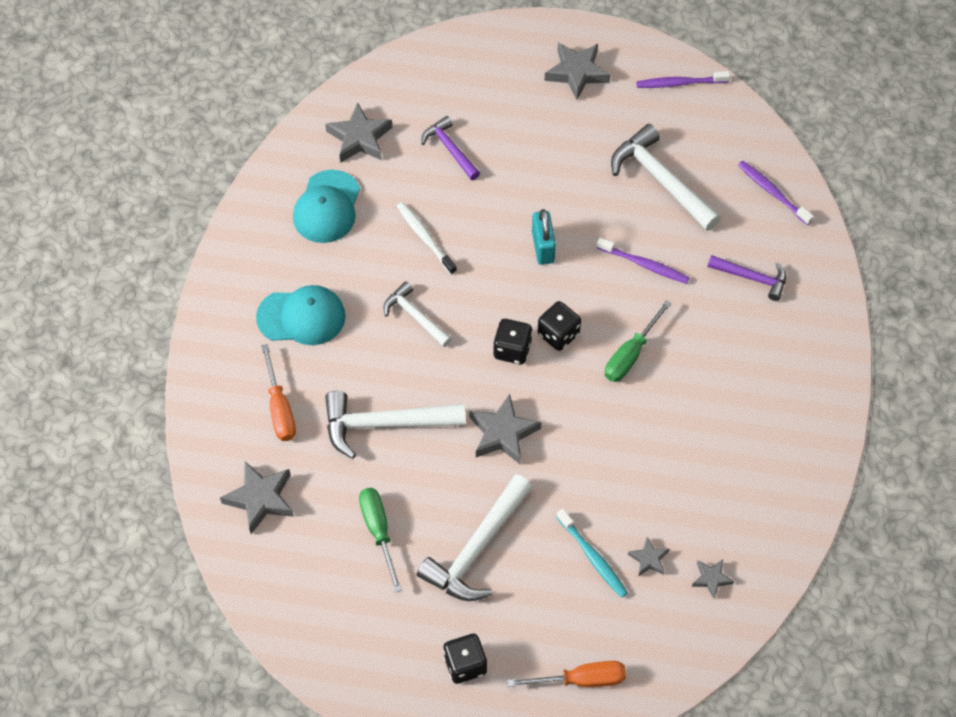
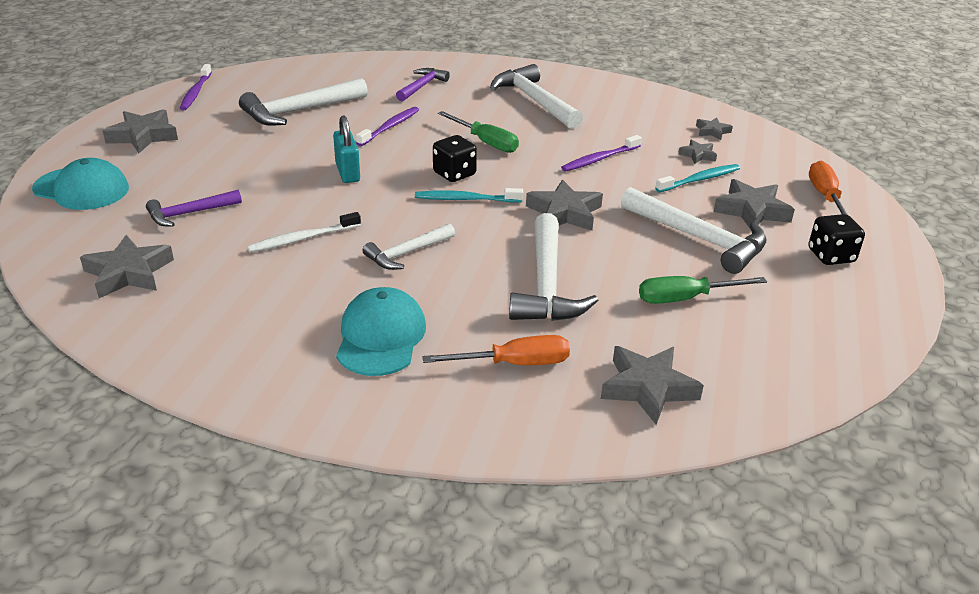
camera: 85 degrees left, 25 degrees down
(327, 207) = (220, 305): turquoise cap -> turquoise cap (81, 189)
(512, 350) = (466, 199): black dice -> turquoise toothbrush
(538, 602) = (752, 211): none -> grey star
(543, 247) = (347, 172): turquoise padlock -> turquoise padlock turned 75 degrees clockwise
(744, 393) = (534, 101): none -> white hammer
(773, 192) = (339, 70): purple toothbrush -> purple toothbrush (600, 159)

